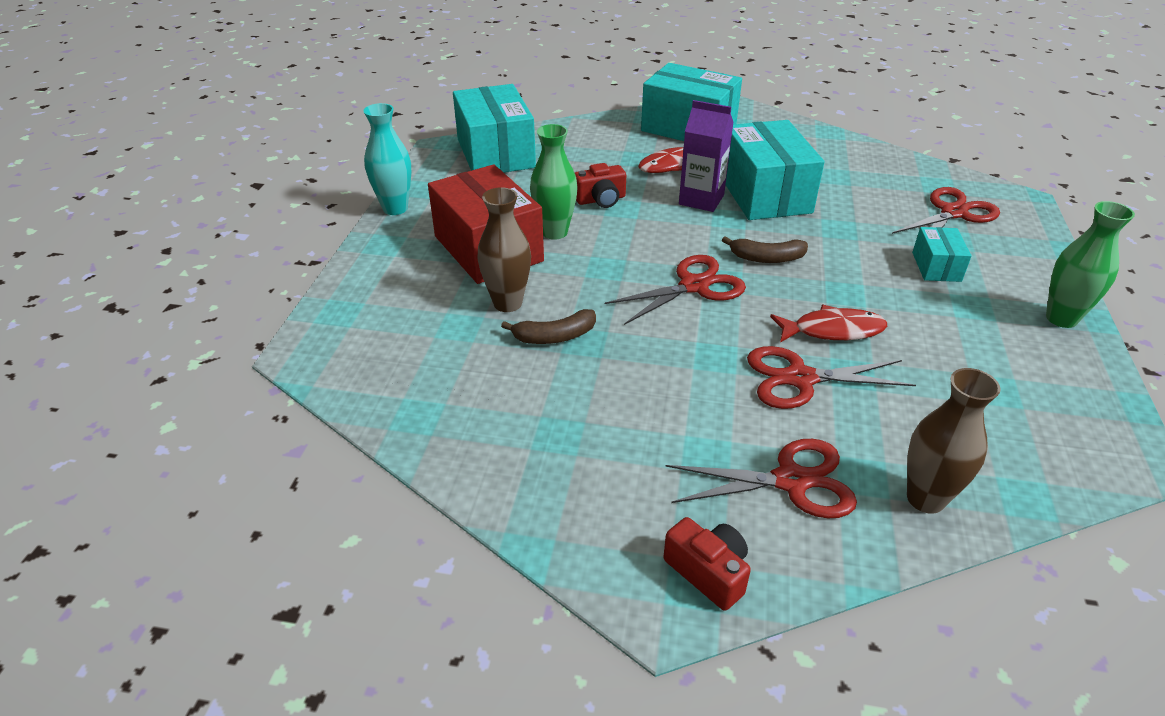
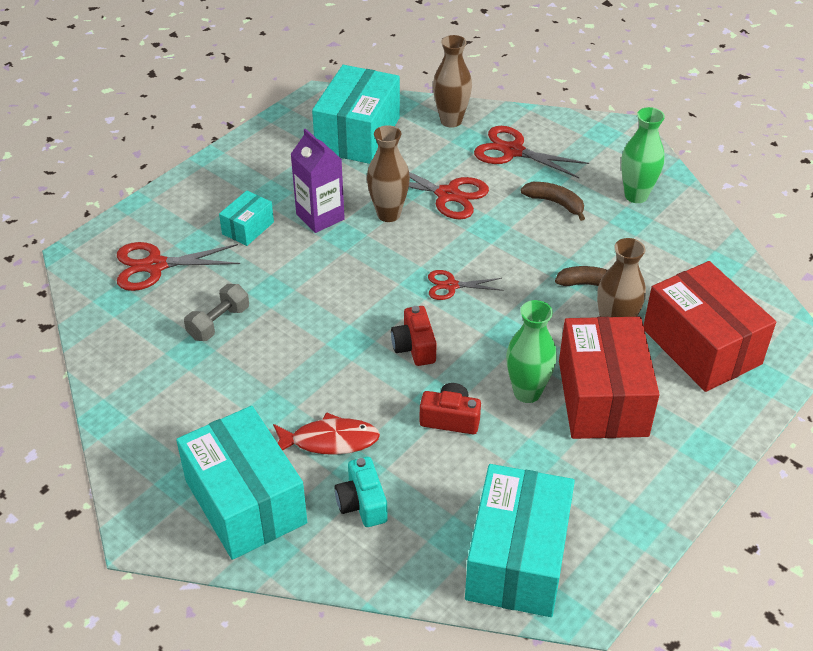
camera: 150 degrees left, 5 degrees up
(395, 208) = (678, 501): turquoise vase -> none
(412, 318) = (701, 346): none -> red box
(617, 147) = (362, 503): none -> turquoise camera
(694, 286) = (451, 286): red scissors -> red scissors, size x0.60
(701, 200) = (352, 375): purple carton -> purple carton (320, 217)
(708, 572) = (592, 134): red camera -> red camera (414, 347)
(764, 194) = (284, 356): turquoise box -> turquoise box (358, 134)
(766, 258) = (366, 287): brown banana -> brown banana (555, 203)
(832, 330) = (388, 214): red fish -> brown vase
(842, 196) = (218, 323): none -> grey dumbbell
(1061, 318) = (228, 164): green vase -> green vase (636, 196)

